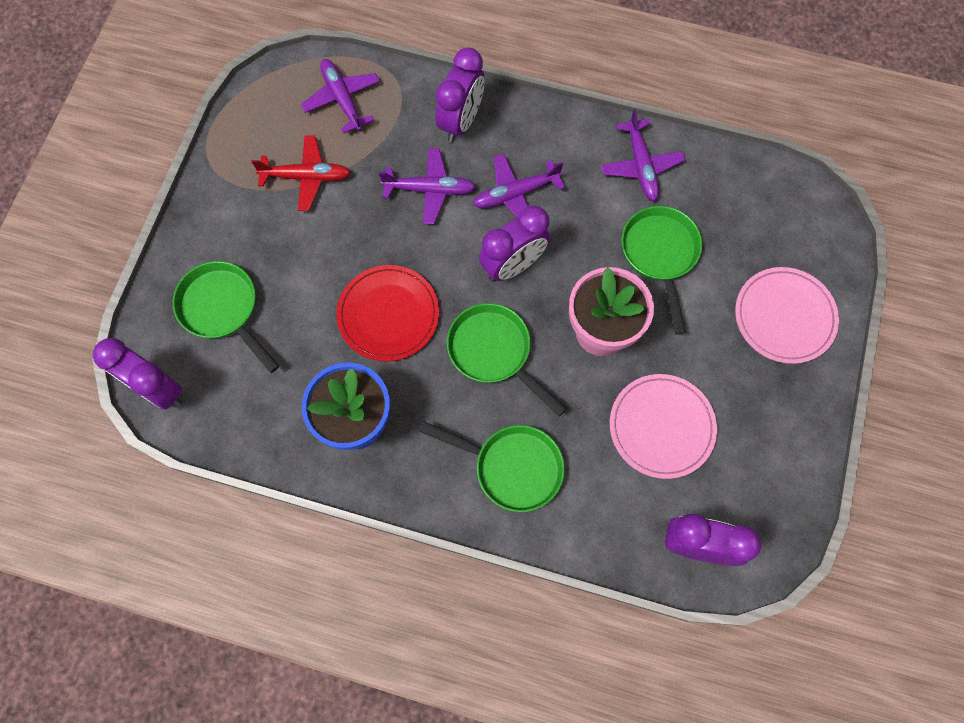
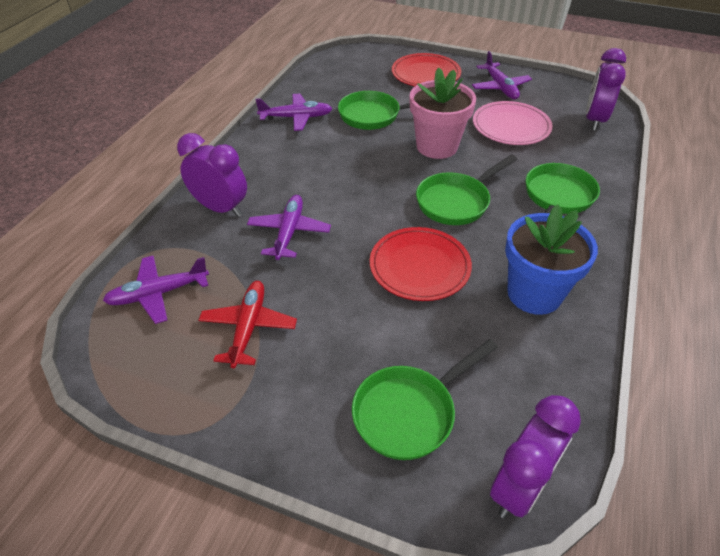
camera: 85 degrees left, 25 degrees down
(513, 265) = (375, 186): purple clock -> none
(516, 194) = (306, 180): purple plane -> purple plane (500, 87)
(784, 317) = (425, 74): pink plate -> red plate

